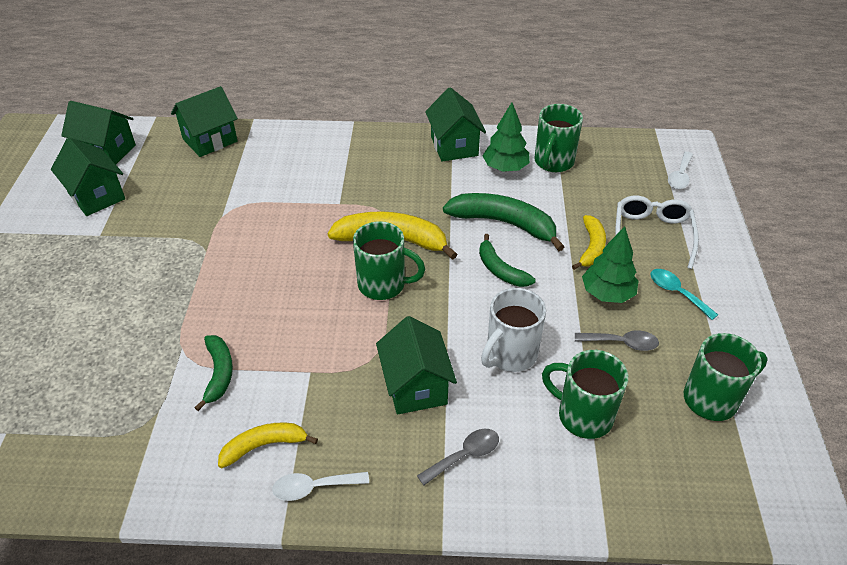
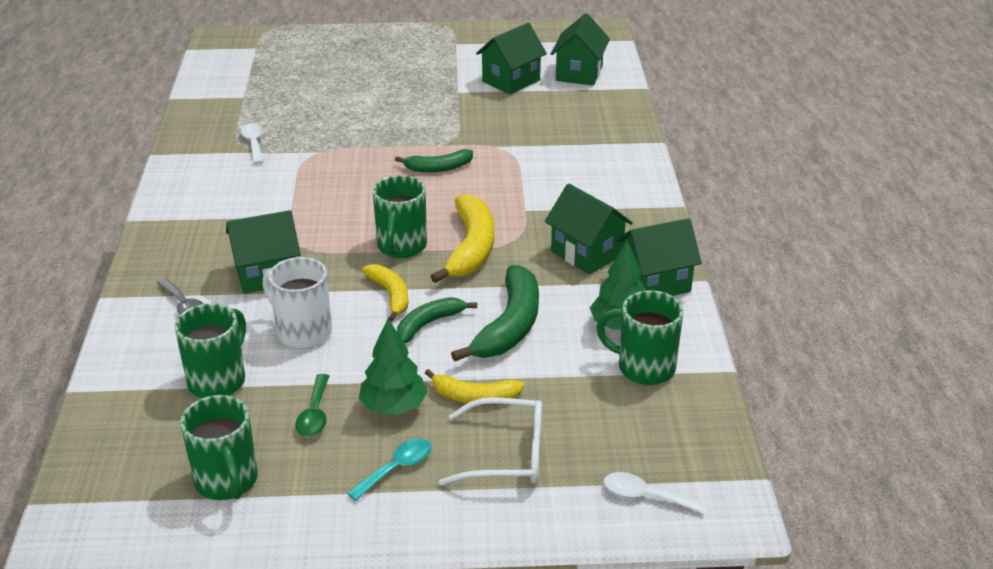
camera: 85 degrees right, 10 degrees down
(210, 140) = (614, 122): green house -> green house (586, 253)
(219, 373) = (291, 172): green banana -> green banana (438, 168)
(264, 446) = (213, 202): yellow banana -> yellow banana (390, 295)
(313, 487) = (168, 230): white spoon -> white spoon (254, 143)
(622, 343) = (314, 414): grey spoon -> green spoon

